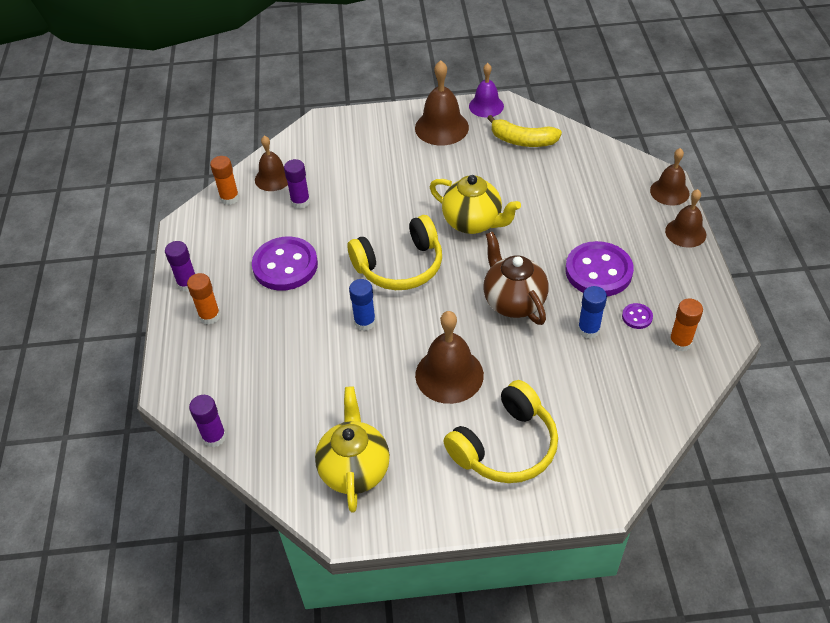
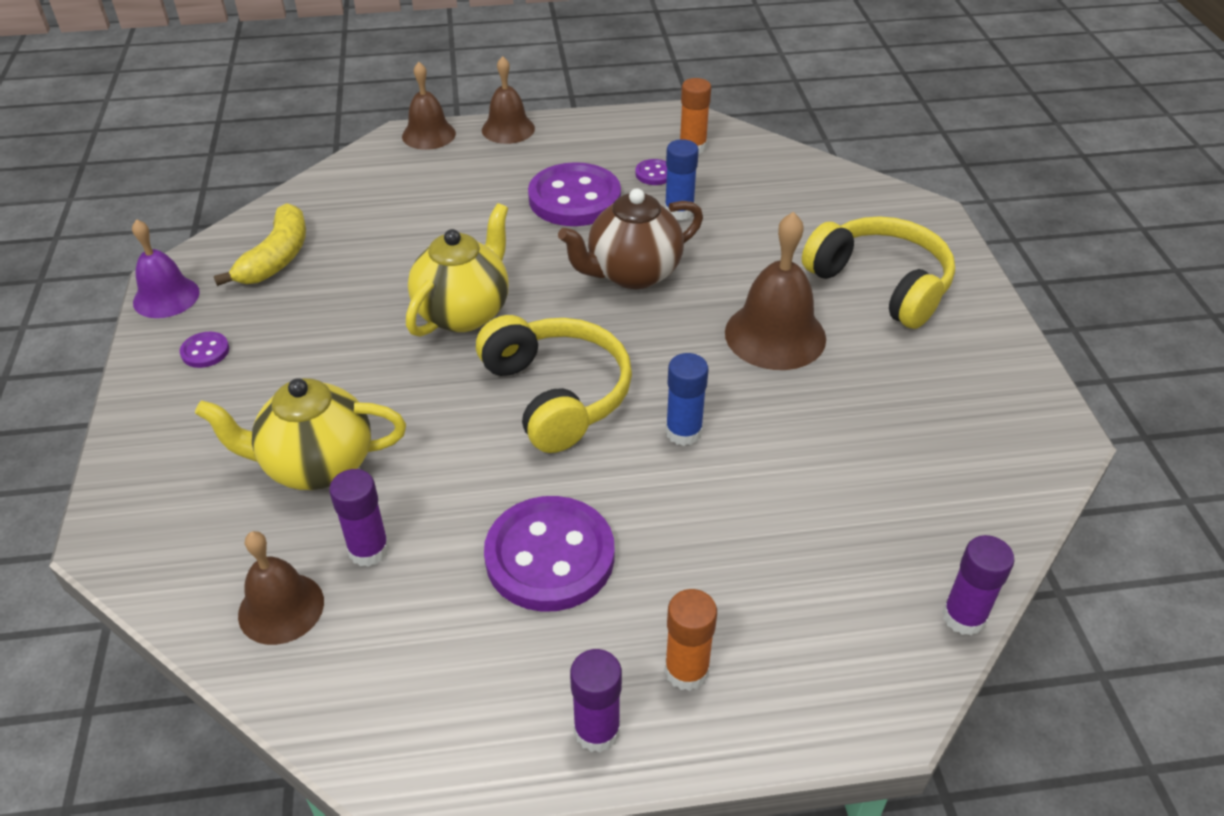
camera: 95 degrees left, 5 degrees down
(229, 198) = (329, 687): orange glue stick -> none
(354, 469) = (965, 427): yellow teapot -> yellow teapot (317, 465)
(441, 127) = (205, 351): brown bell -> purple button

